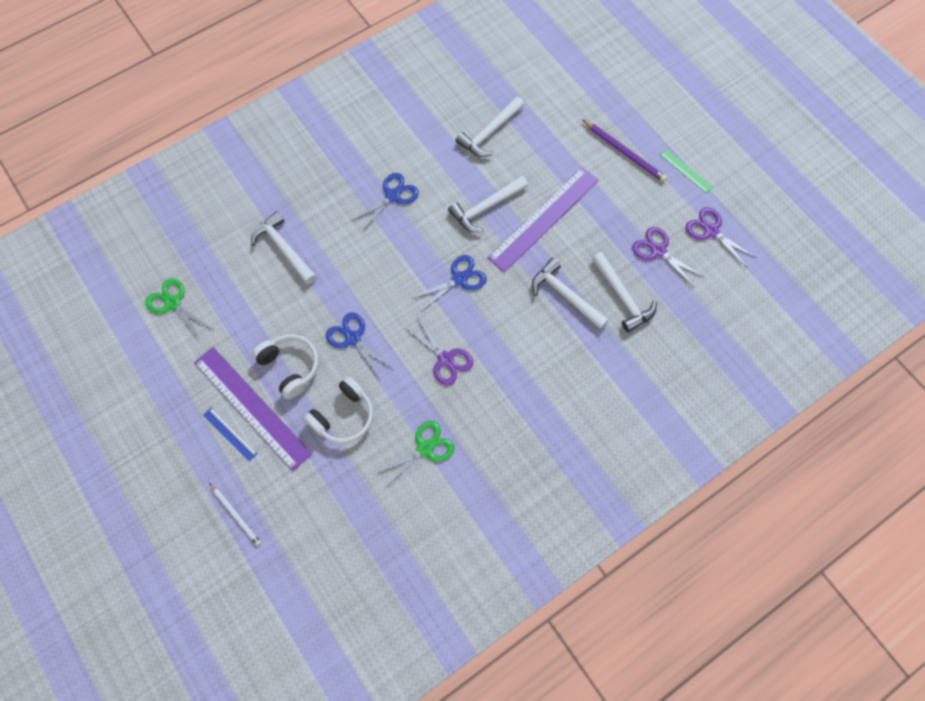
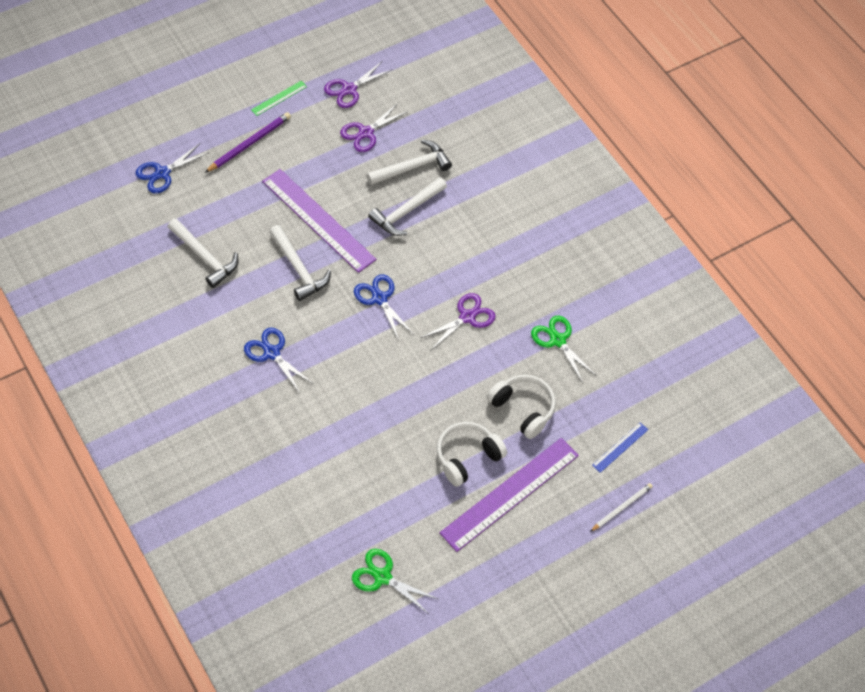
camera: 90 degrees left, 10 degrees down
(172, 303) = (382, 577): green scissors -> green scissors turned 75 degrees clockwise
(230, 434) = (538, 514): blue ruler -> blue ruler (620, 447)
(284, 248) = (325, 462): white hammer -> none
(352, 338) = (439, 398): blue scissors -> blue scissors (162, 173)

